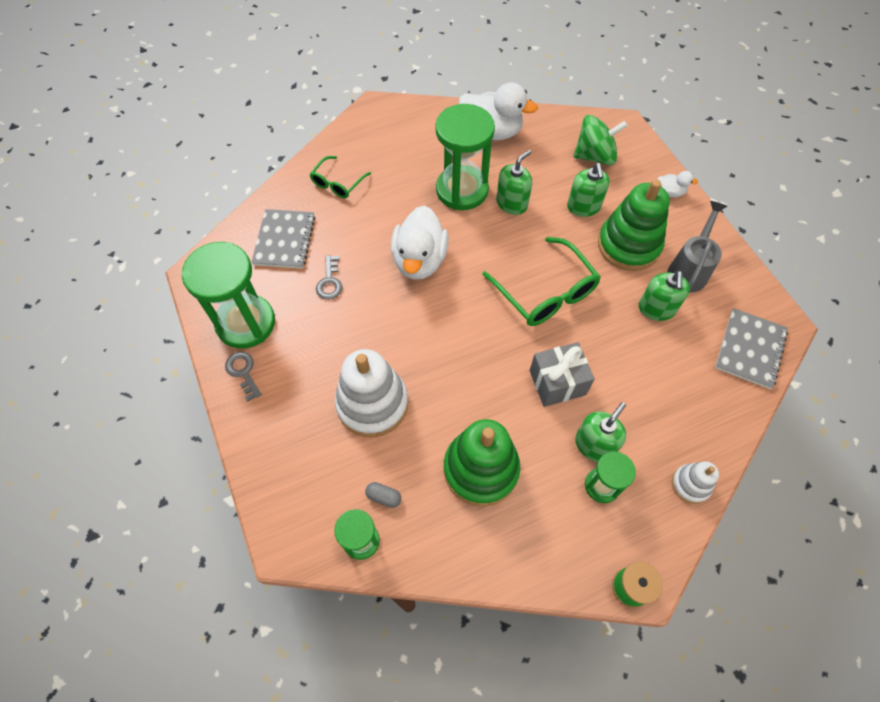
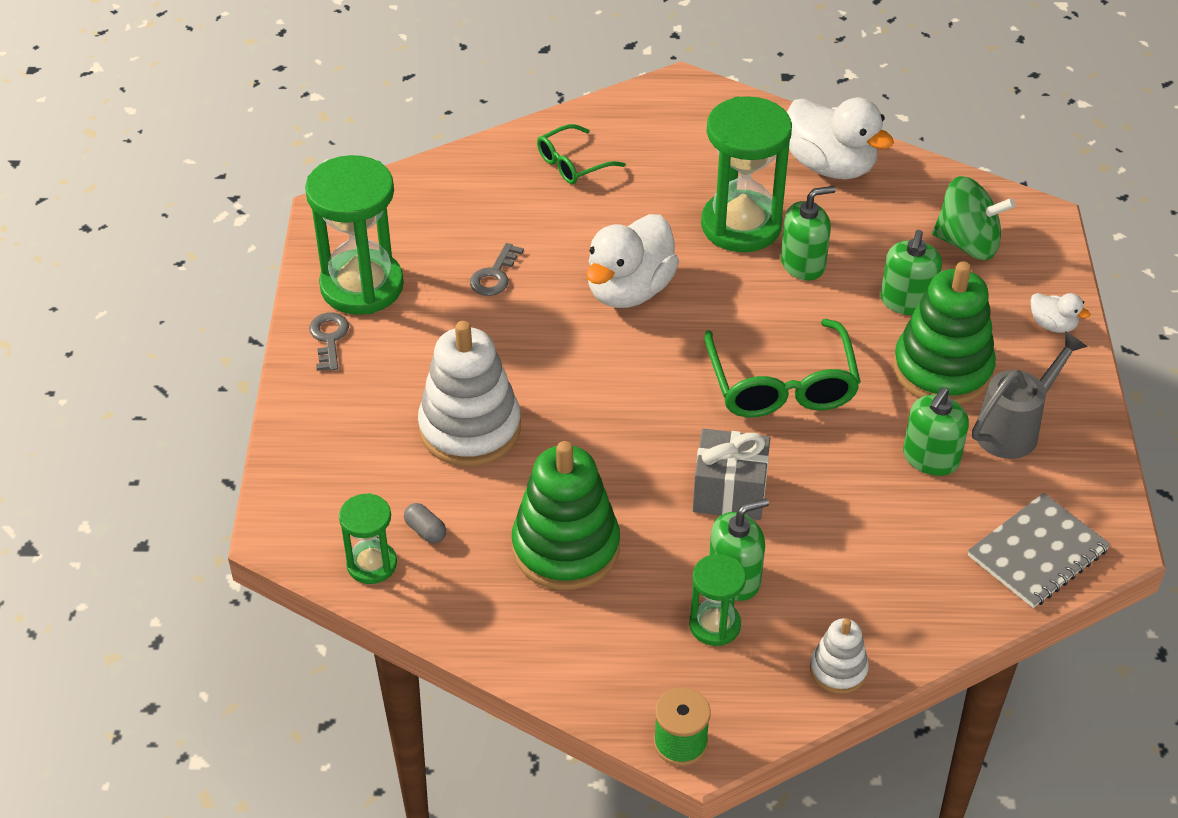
camera: 25 degrees right, 15 degrees down
(284, 240) = (463, 209): grey notebook -> none

